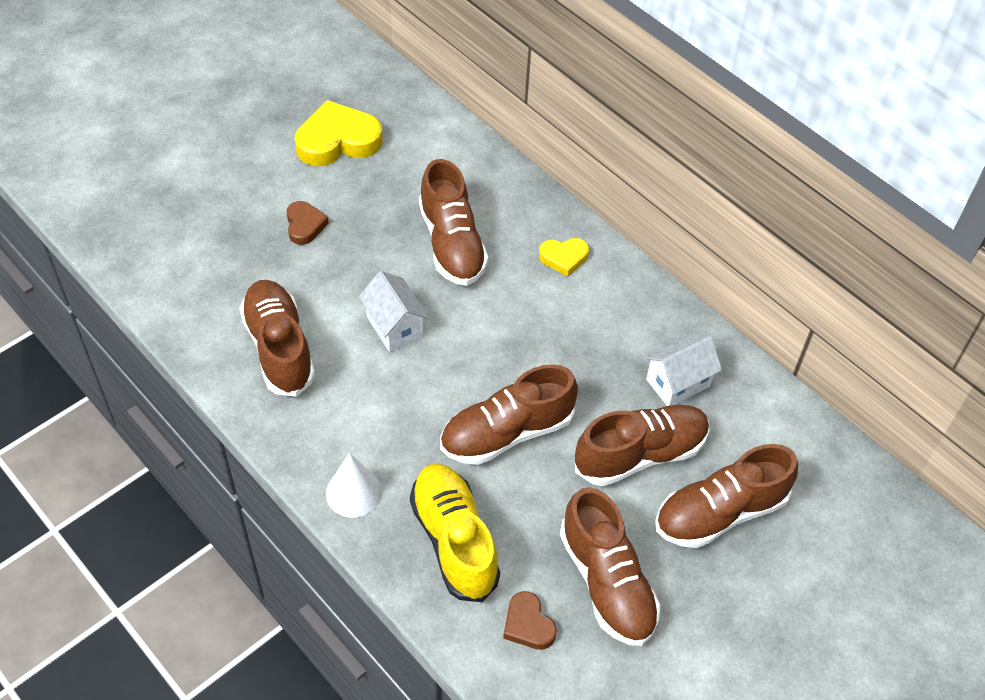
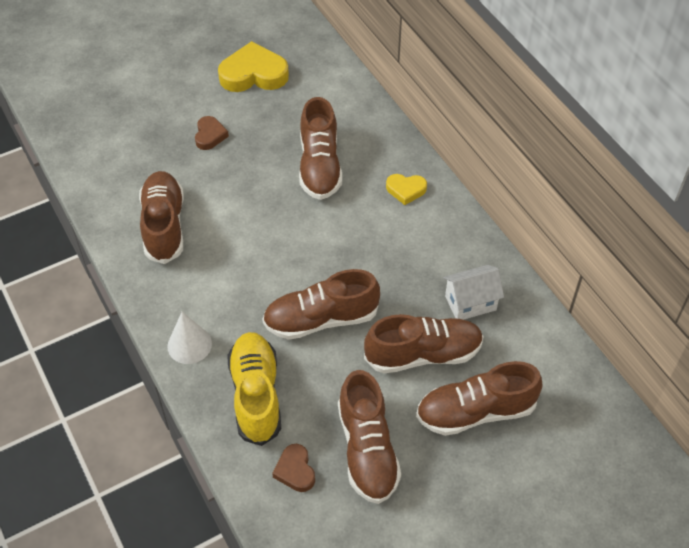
camera: 15 degrees right, 0 degrees up
(394, 327) = (257, 223): white house -> none

